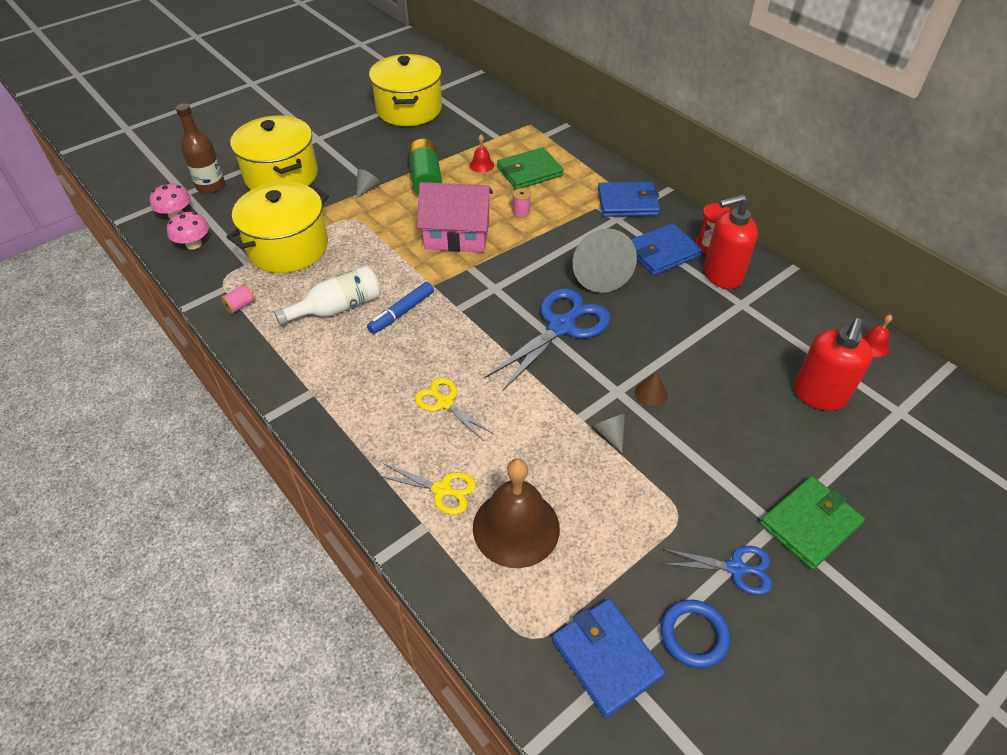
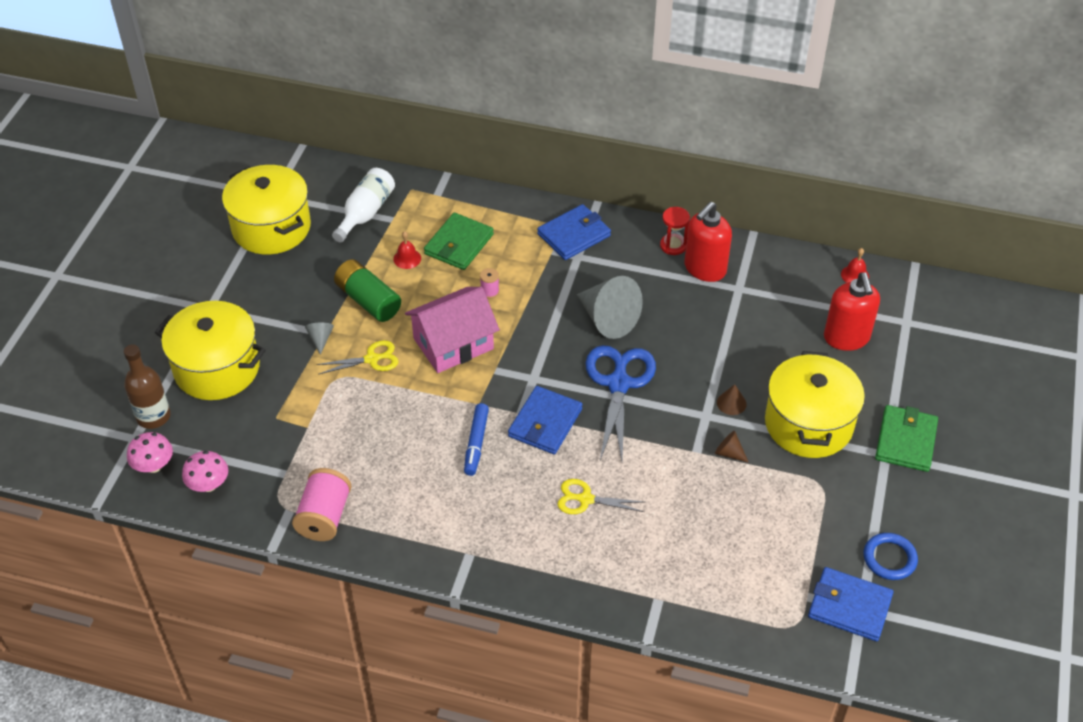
camera: 35 degrees left, 0 degrees up
(240, 306) = (324, 516): pink spool -> pink spool, size x2.08
(288, 247) = (307, 438): yellow pot -> yellow pot (808, 424)
(337, 308) = (415, 470): white bottle -> white bottle (365, 213)
(442, 490) = (646, 566): yellow scissors -> yellow scissors (372, 359)
(516, 527) = (722, 560): brown bell -> none
(610, 434) = (729, 453): grey cone -> brown cone
(662, 252) = (642, 271): blue wallet -> blue wallet (545, 423)
(736, 568) = (883, 499): blue scissors -> none

